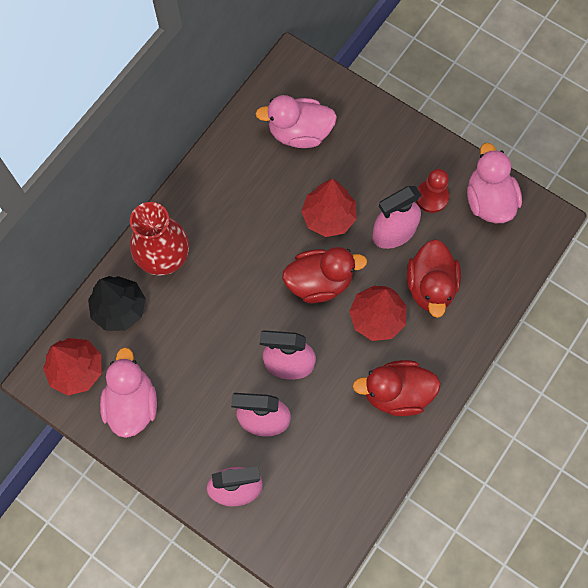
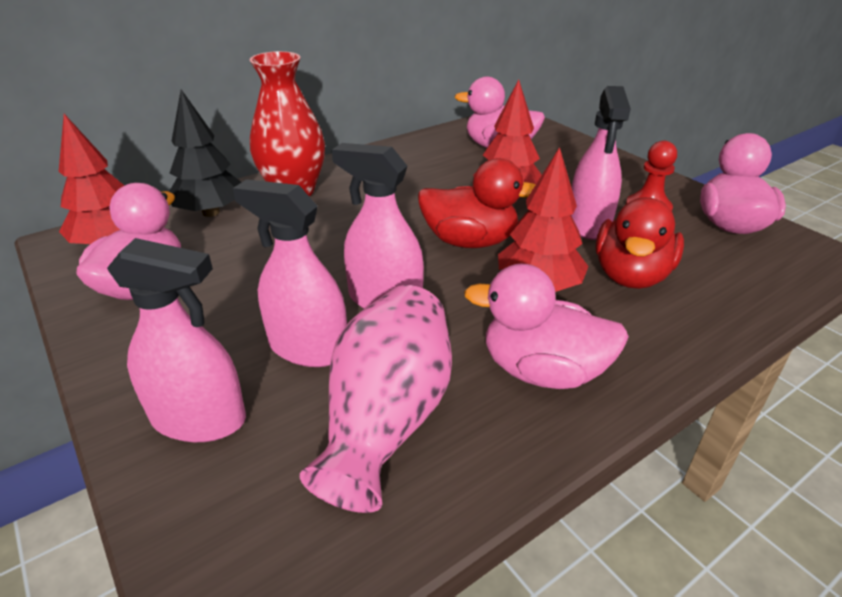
camera: 20 degrees right, 35 degrees down
(329, 455) = (387, 419): none -> pink vase
(394, 232) = (588, 224): pink spray bottle -> pink spray bottle turned 75 degrees counterclockwise
(396, 393) = (542, 371): red duck -> pink duck

